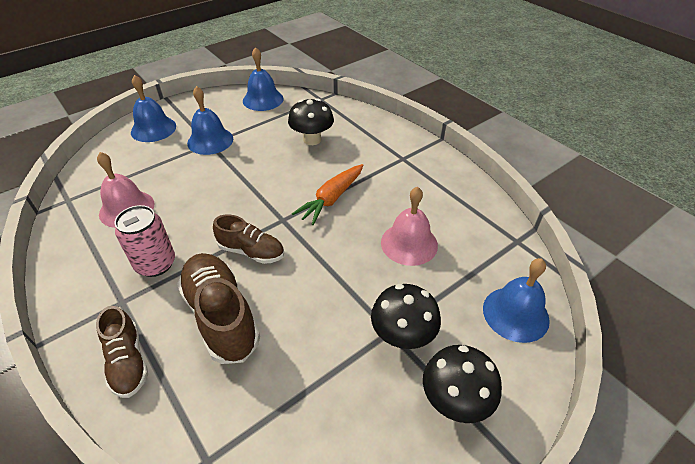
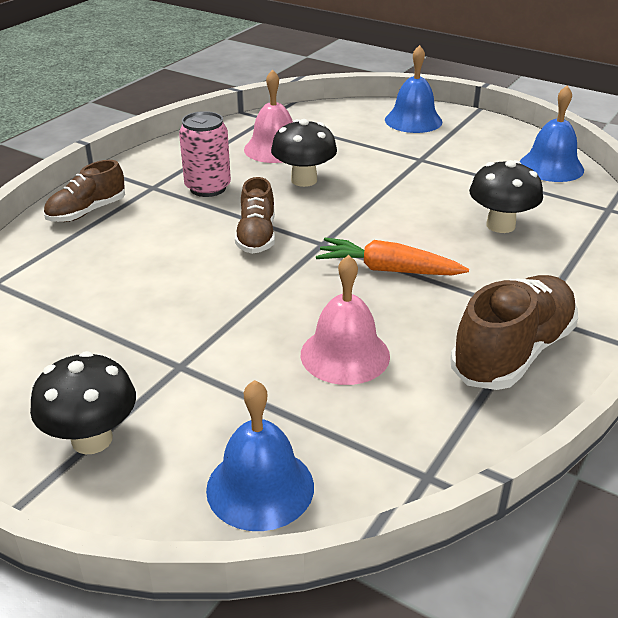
camera: 70 degrees right, 10 degrees down
(210, 140) = (425, 158): blue bell -> none
(221, 316) = (157, 244): brown shoe -> brown shoe (512, 353)
(402, 336) = (176, 377): black mushroom -> black mushroom (304, 180)

